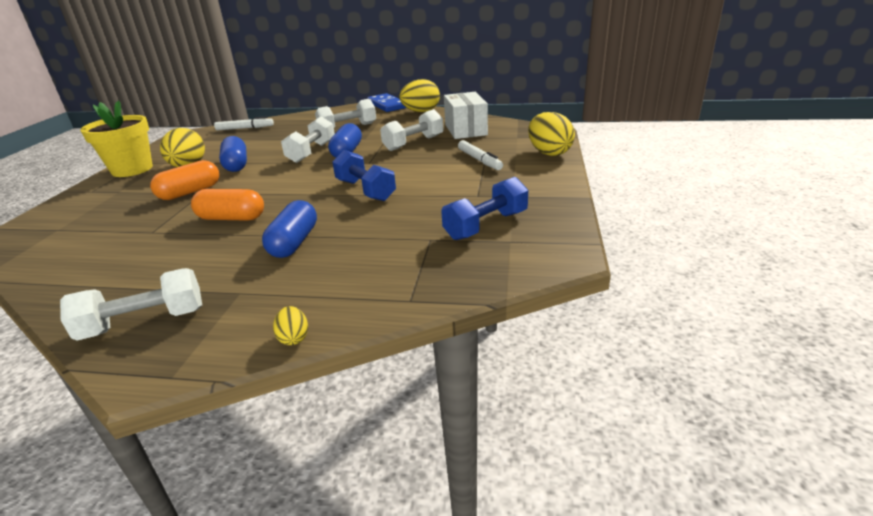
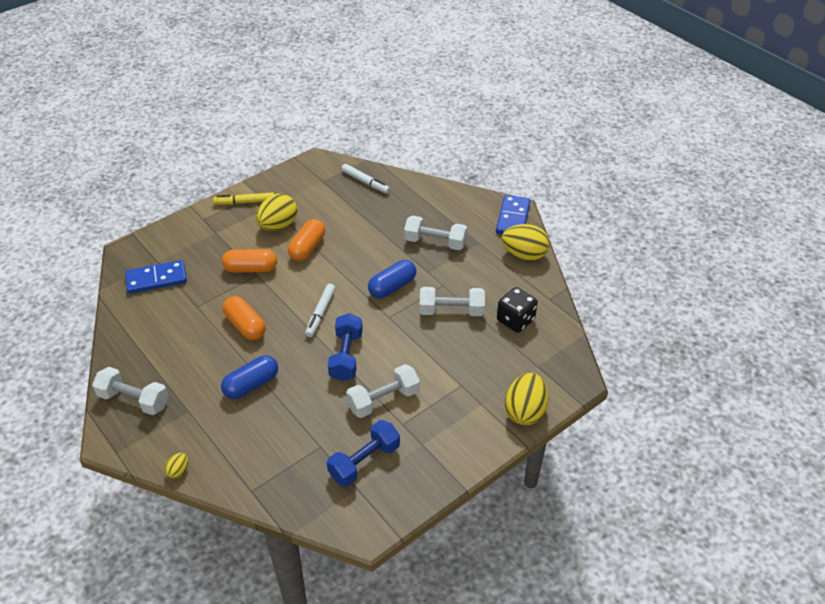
camera: 40 degrees right, 15 degrees up
(70, 238) = (156, 279): none -> blue domino
(132, 169) = (245, 202): yellow flower pot -> yellow marker
(236, 165) = (307, 248): blue capsule -> orange capsule
(312, 152) = (370, 267): white dumbbell -> white dumbbell (383, 400)
(465, 130) = (515, 320): white box -> black dice
(479, 160) = (463, 378): white marker -> white marker (320, 313)
(486, 225) = (364, 461): blue dumbbell -> blue dumbbell turned 45 degrees counterclockwise

